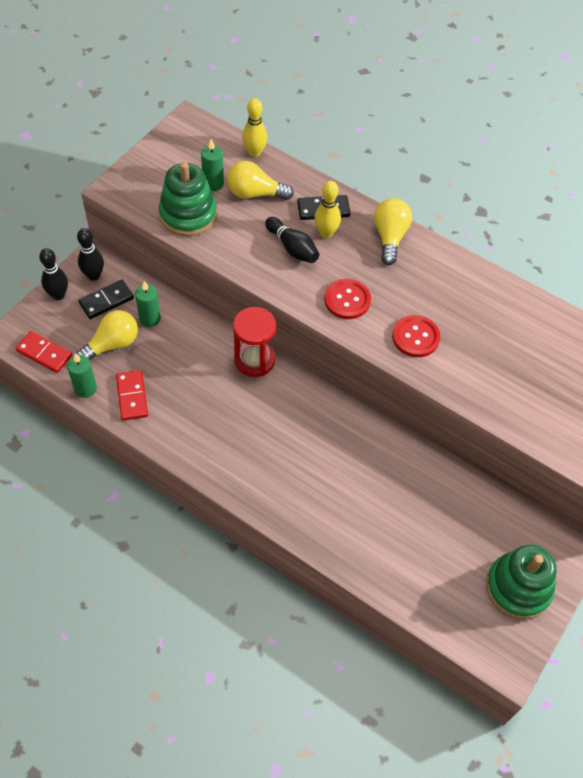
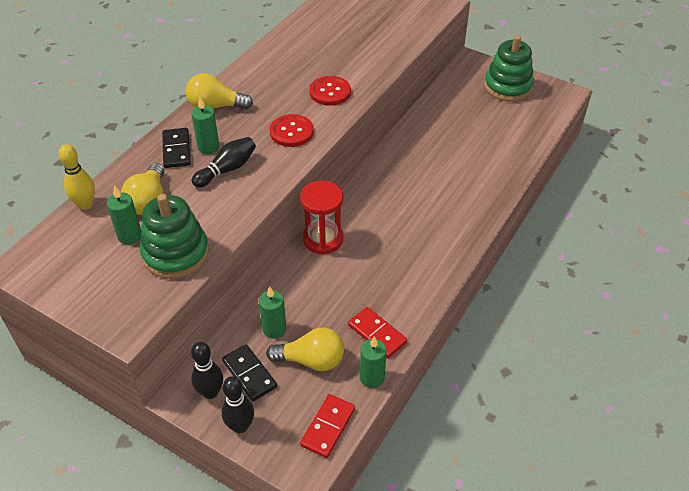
camera: 90 degrees left, 10 degrees down
(112, 344) = (311, 360): yellow light bulb -> yellow light bulb turned 135 degrees clockwise
(132, 396) = (377, 334): red domino -> red domino turned 60 degrees clockwise
(326, 233) = (208, 147): yellow bowling pin -> green candle

